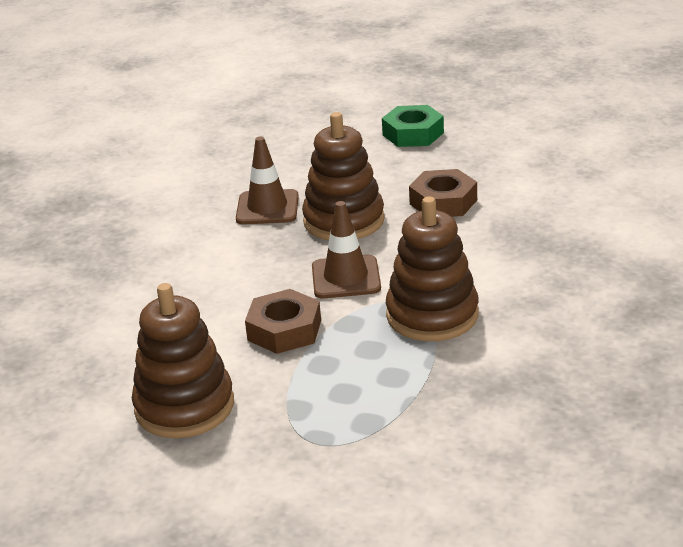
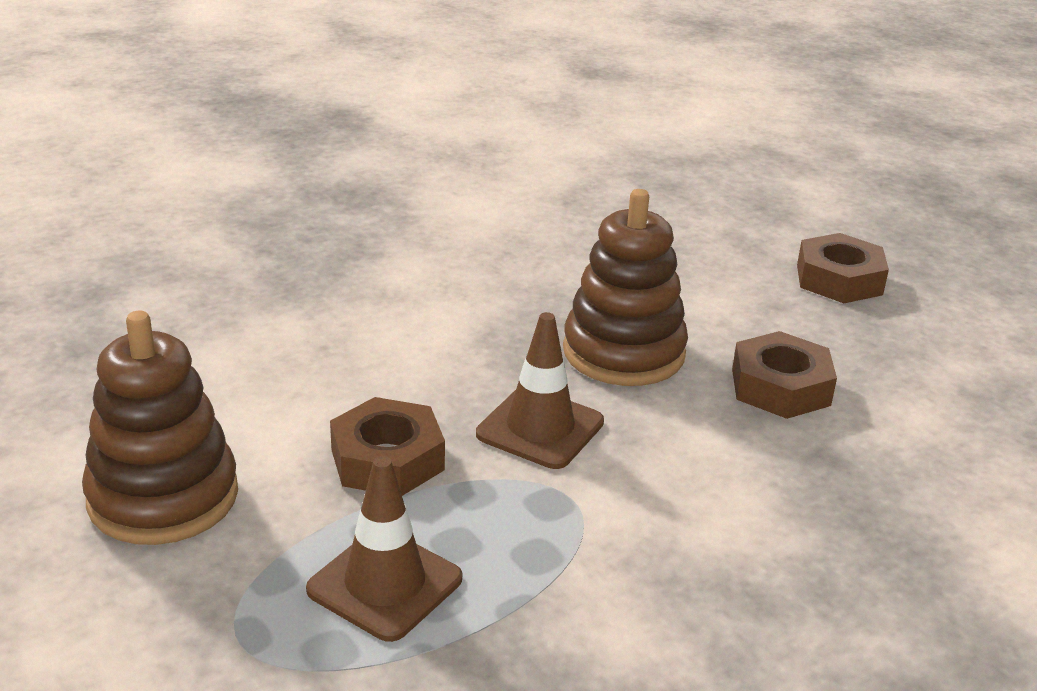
camera: 30 degrees right, 0 degrees up
(267, 208) = (552, 294): brown traffic cone -> brown traffic cone (385, 584)
(413, 134) = (839, 279): green nut -> brown nut
(432, 315) = (589, 539): brown stacking toy -> none

